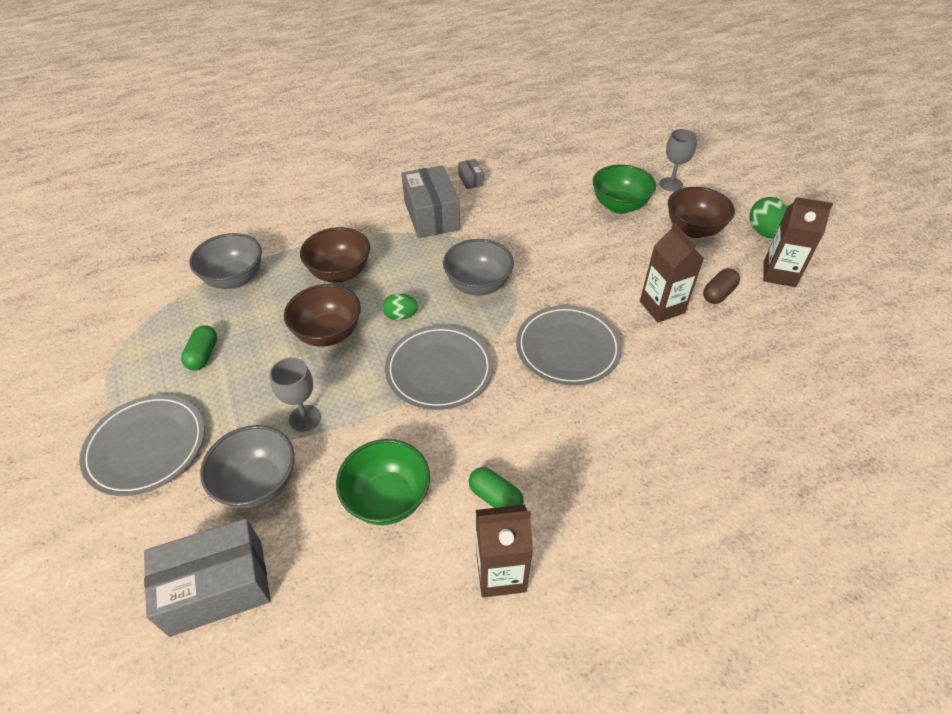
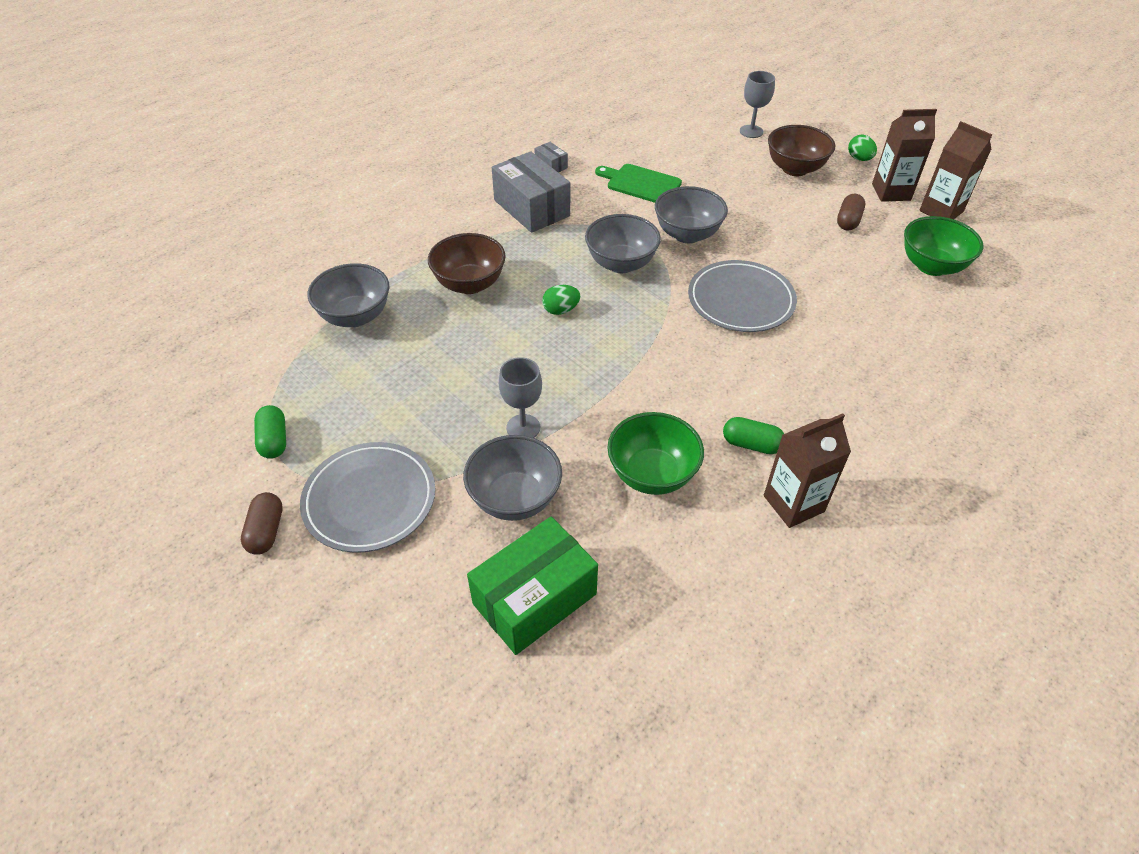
camera: 20 degrees left, 0 degrees up
(55, 450) = (266, 531): none -> brown capsule
(203, 355) = (372, 398): green capsule -> green capsule (274, 440)
(217, 587) = (534, 599): grey box -> green box
(328, 333) = (495, 344): brown bowl -> none
(439, 370) = (630, 349): grey plate -> none
(539, 213) = (640, 184): none -> green cutting board
(554, 271) = (687, 234): none -> grey bowl
(619, 206) = (714, 161): green bowl -> green bowl (931, 266)
(662, 307) = (805, 244): brown carton -> brown carton (941, 211)
(764, 233) = (859, 159): green egg -> green egg, size x0.65

